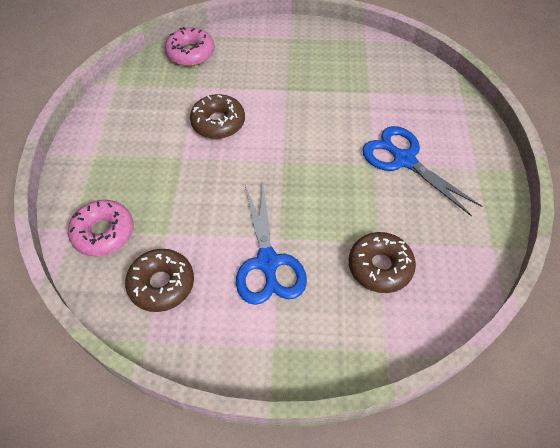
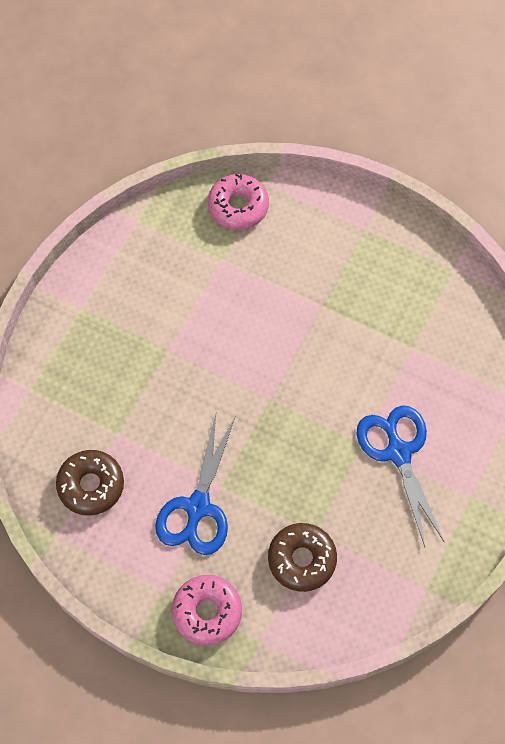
camera: 25 degrees right, 10 degrees up
(103, 233) = (59, 406): pink donut -> pink donut (207, 612)
(218, 122) = (225, 320): brown donut -> none

